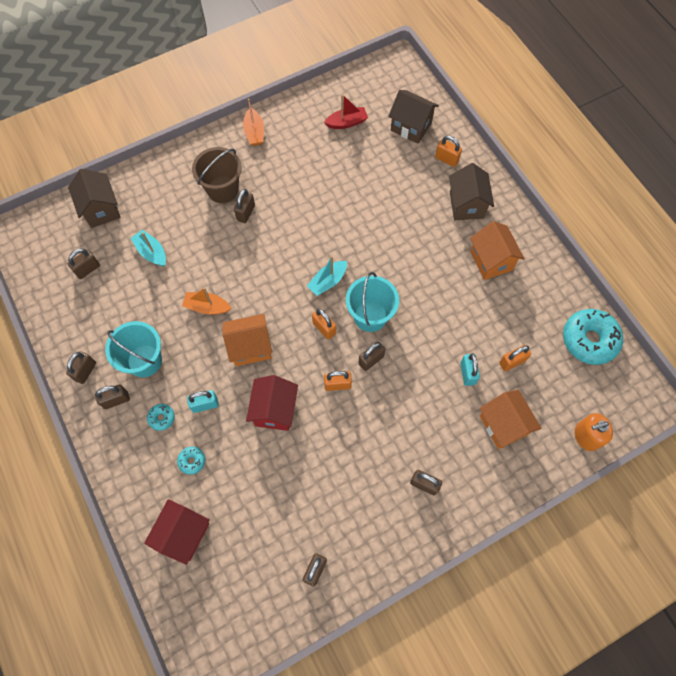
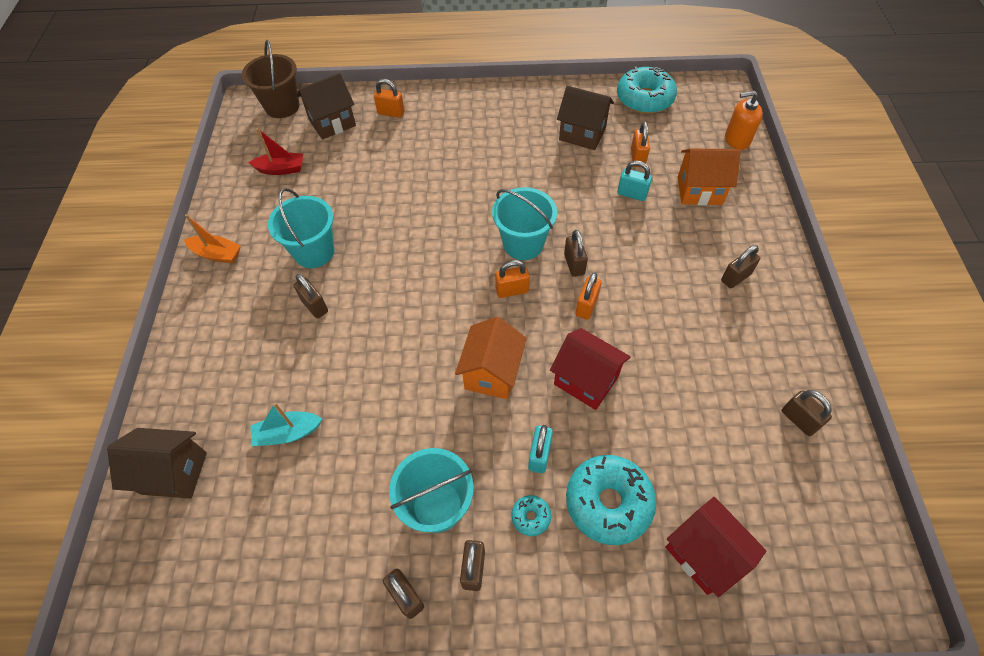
camera: 60 degrees left, 10 degrees down
(87, 269) = (251, 529): brown padlock -> none
(192, 461) = (608, 502): turquoise donut -> turquoise donut, size x2.23
(207, 307) = (409, 398): orange boat -> none
(223, 189) = (264, 317): brown bucket -> brown bucket (282, 106)
(288, 186) = (314, 252): none -> turquoise bucket
(328, 281) = (458, 264): turquoise boat -> none
(346, 122) = (281, 169): red boat -> red boat turned 75 degrees clockwise
(446, 159) = (391, 113): orange padlock -> orange padlock turned 45 degrees clockwise
(466, 205) = (452, 120): brown house -> brown house (582, 134)
(491, 261) = (524, 128): orange house -> none
(586, 436) = (737, 139): orange soap dispenser -> orange soap dispenser turned 75 degrees clockwise

